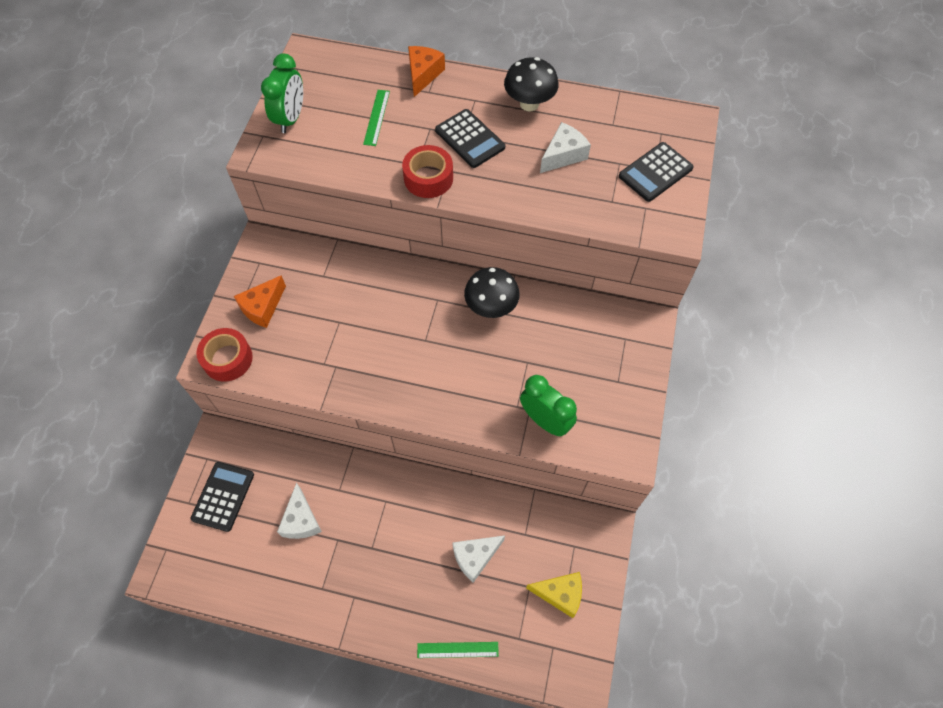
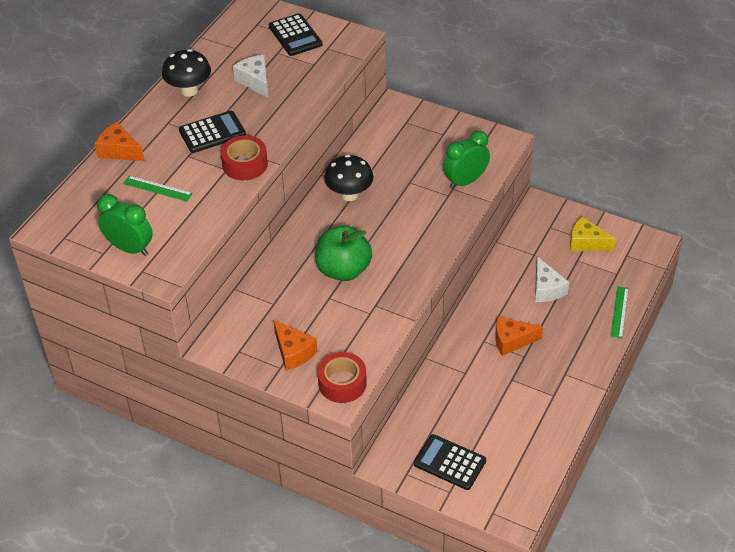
camera: 75 degrees left, 15 degrees down
(301, 520) = (487, 403): white cheese -> none
(379, 326) = (343, 270): none -> green apple
(391, 531) = (512, 341): none -> orange cheese
(560, 594) = (586, 243): yellow cheese -> yellow cheese turned 90 degrees counterclockwise

